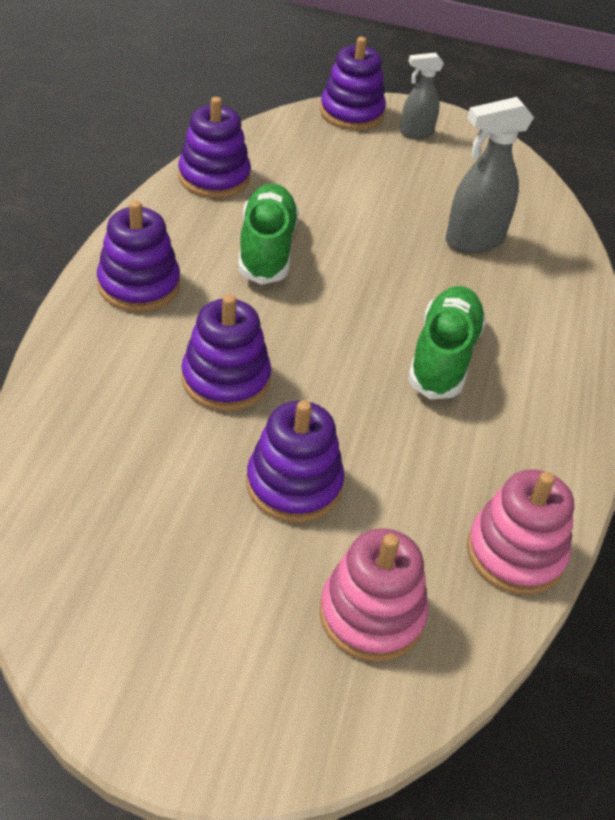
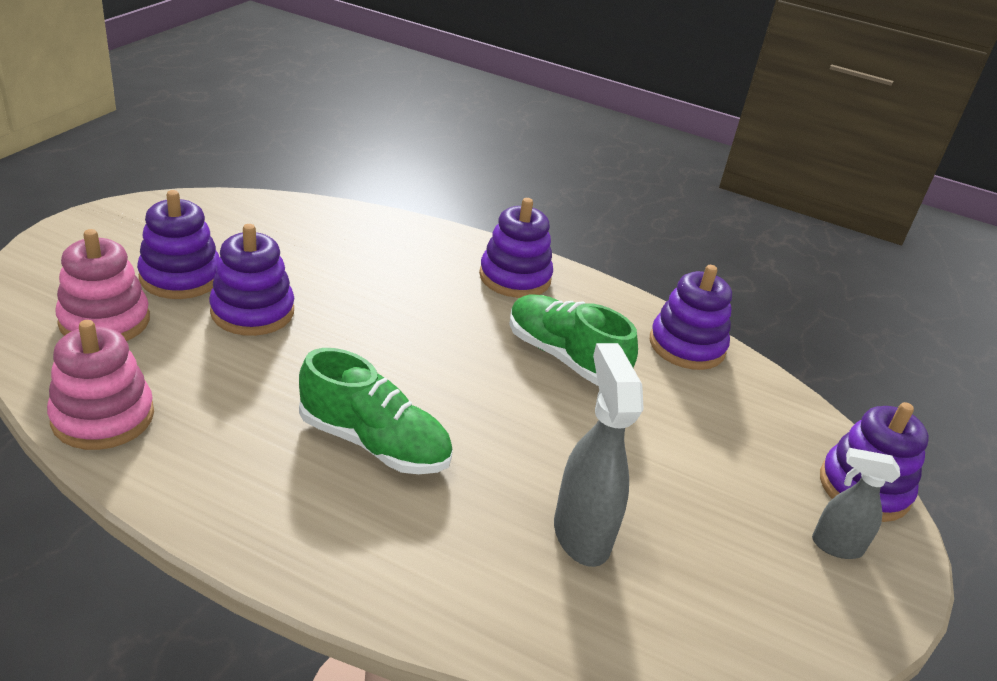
camera: 100 degrees right, 10 degrees down
(226, 379) = (385, 301): purple stacking toy -> purple stacking toy (181, 277)
(266, 249) = (564, 357): green shoe -> green shoe turned 150 degrees counterclockwise
(415, 133) = (835, 546): grey spray bottle -> grey spray bottle turned 75 degrees counterclockwise

